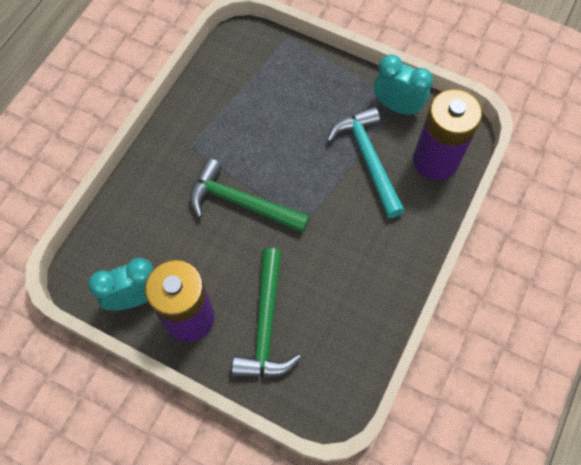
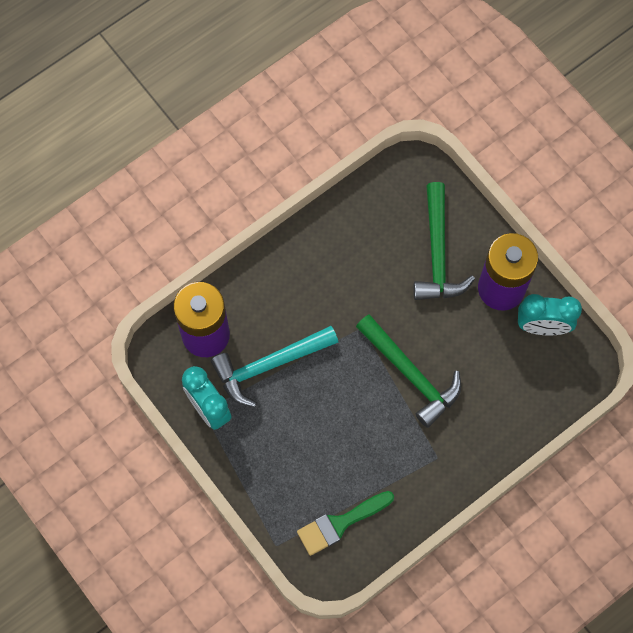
camera: 155 degrees left, 5 degrees up
(246, 69) = (340, 523): none -> green brush
(266, 325) = (438, 253): green hammer -> green hammer turned 150 degrees clockwise
(367, 159) = (269, 365): turquoise hammer -> turquoise hammer turned 60 degrees clockwise

